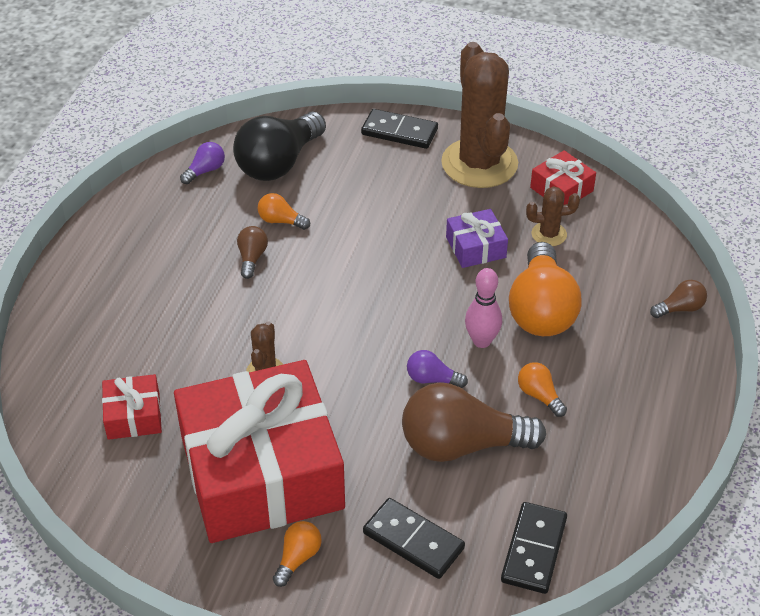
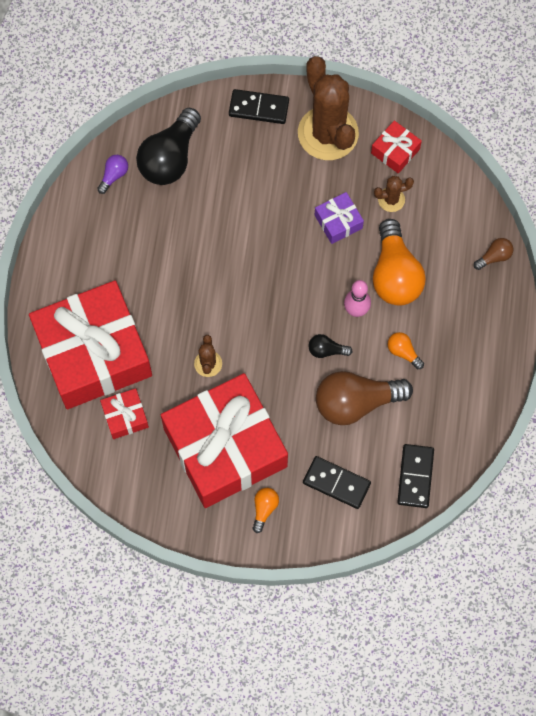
camera: 10 degrees left, 25 degrees up
(116, 340) = (93, 353): none -> red gift
(252, 258) = (172, 259): brown light bulb -> none
(281, 221) = (185, 219): orange light bulb -> none
(432, 379) = (326, 350): purple light bulb -> black light bulb

